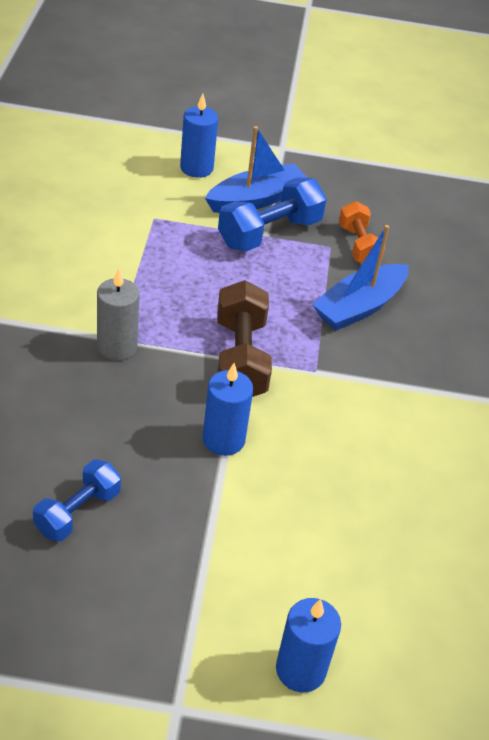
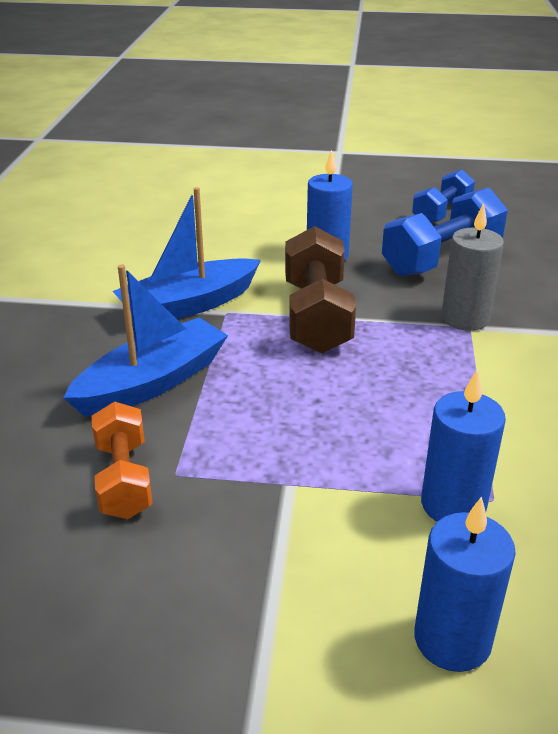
camera: 175 degrees left, 10 degrees down
(256, 199) = (309, 562): blue boat -> blue boat (188, 305)
(269, 233) = (282, 488): blue dumbbell -> blue dumbbell (441, 258)
(300, 670) = (260, 163): blue candle -> blue candle (453, 505)

